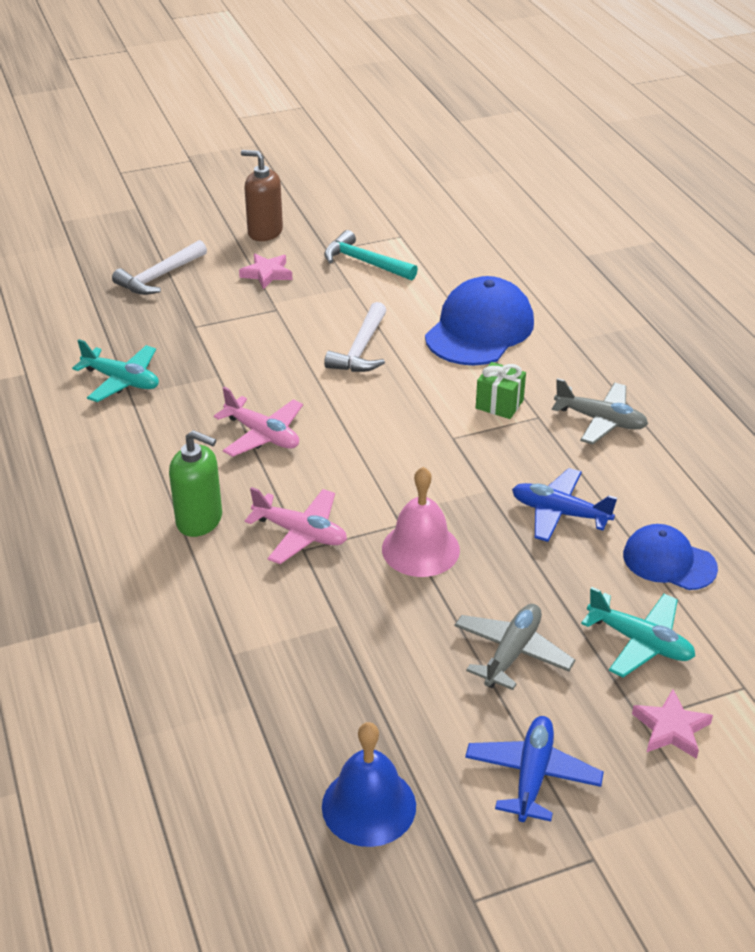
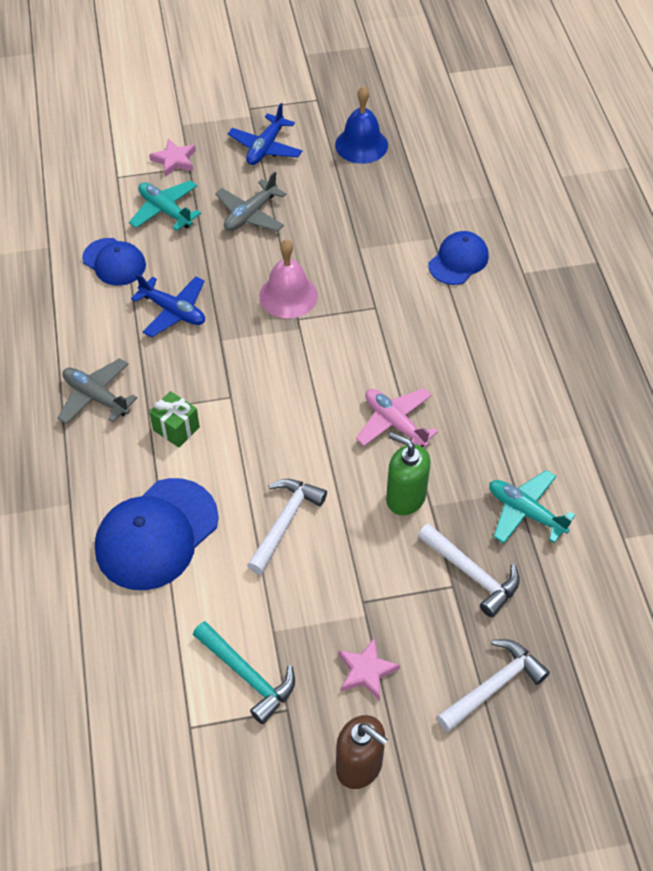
camera: 170 degrees left, 15 degrees up
(177, 335) = (471, 573): none -> white hammer
(193, 624) = (458, 260): none -> blue cap
(200, 520) = (452, 343): green soap dispenser -> green soap dispenser (405, 497)
(300, 533) = (375, 320): pink plane -> none

